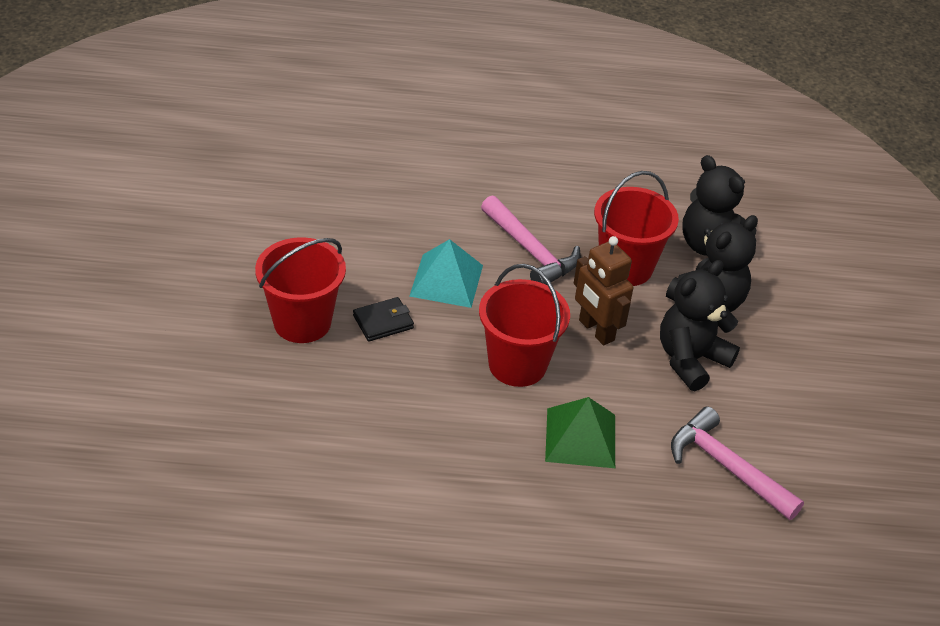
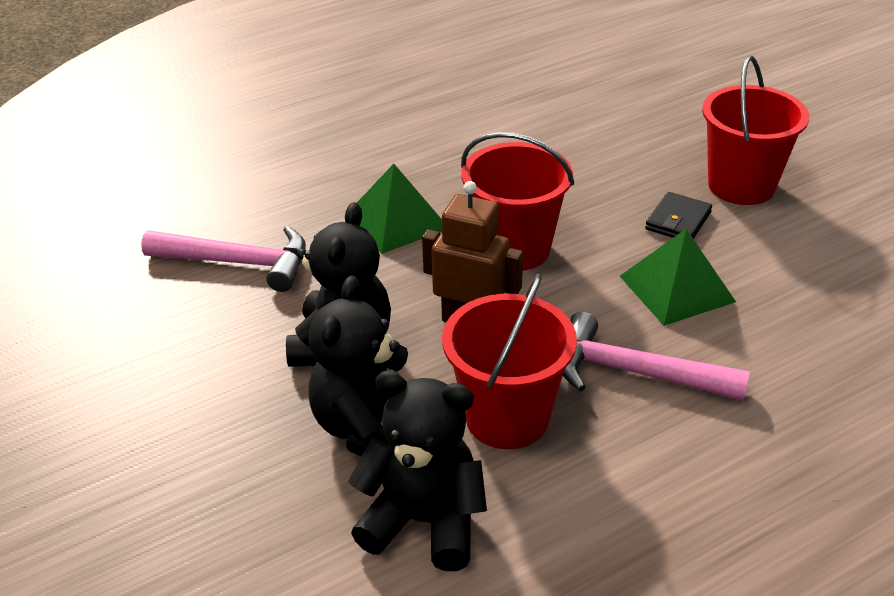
camera: 150 degrees right, 5 degrees down
(446, 280) = (676, 288): turquoise pyramid -> green pyramid

